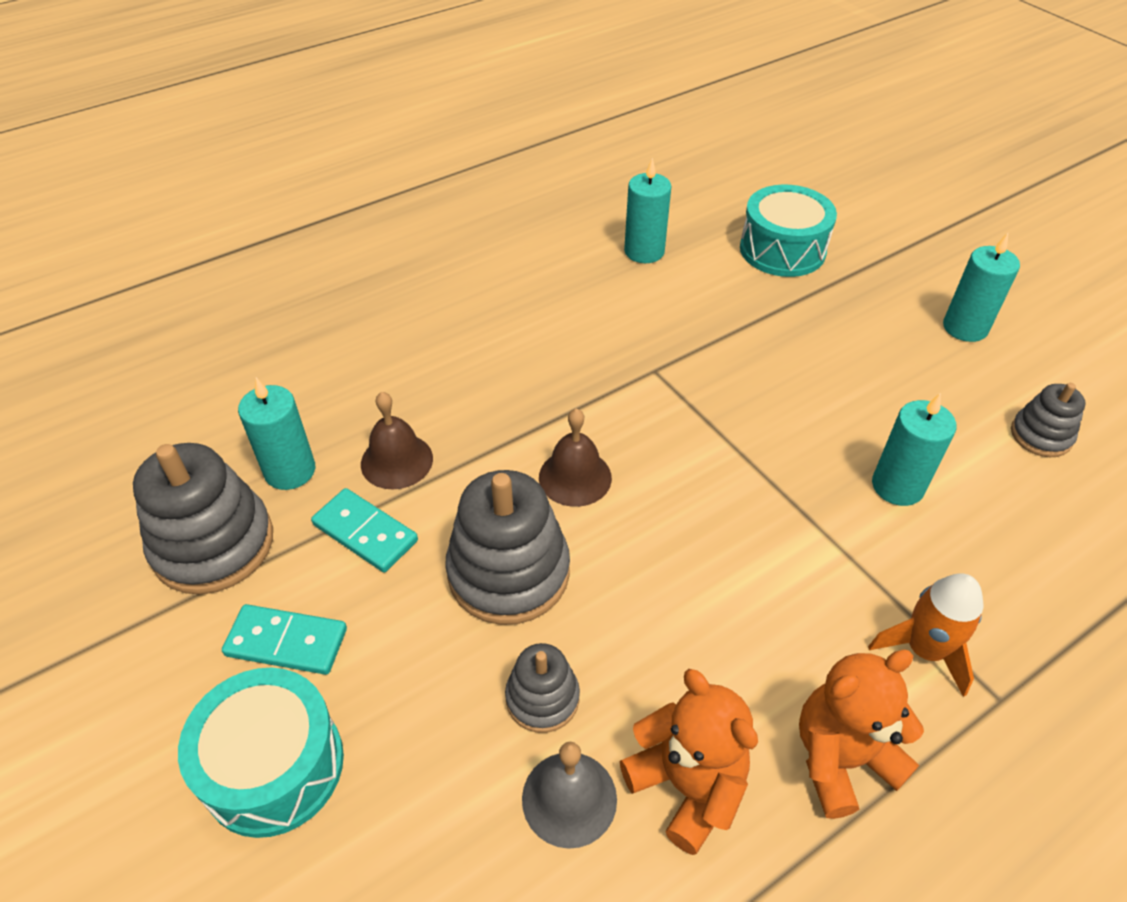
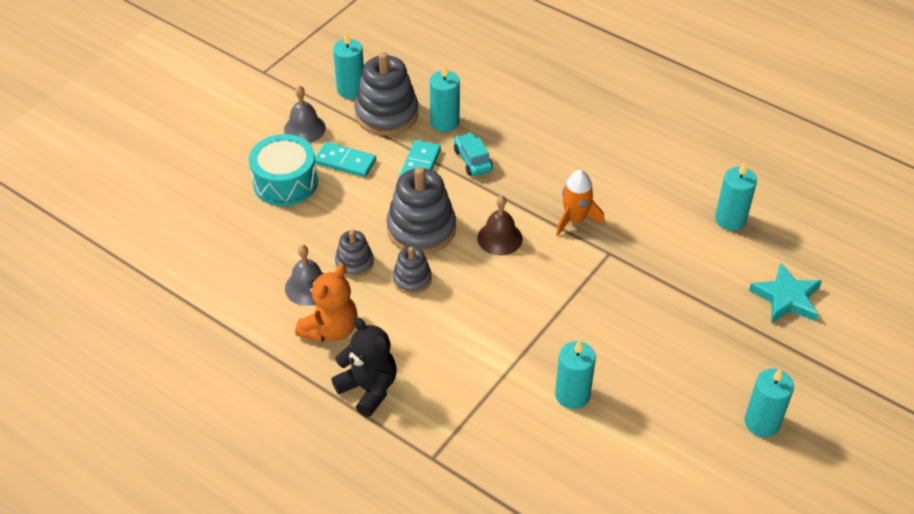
camera: 70 degrees right, 0 degrees up
(111, 581) = (351, 90): none -> turquoise candle
(152, 689) = (304, 128): none -> grey bell
(286, 642) = (345, 162): turquoise domino -> turquoise domino turned 60 degrees counterclockwise
(397, 461) = (473, 160): brown bell -> turquoise car
(782, 250) = (786, 298): turquoise drum -> turquoise star
(841, 758) = (368, 389): orange teddy bear -> black teddy bear
(924, 650) = (451, 419): orange rocket -> orange rocket (575, 219)
(1041, 435) = (665, 474): grey stacking toy -> grey stacking toy (412, 279)

